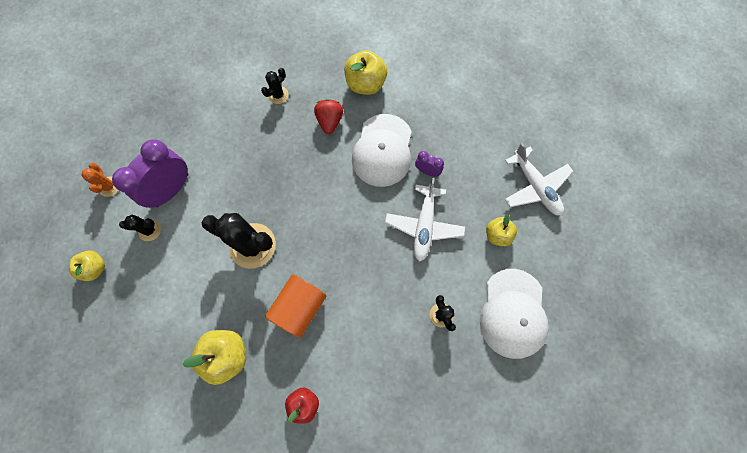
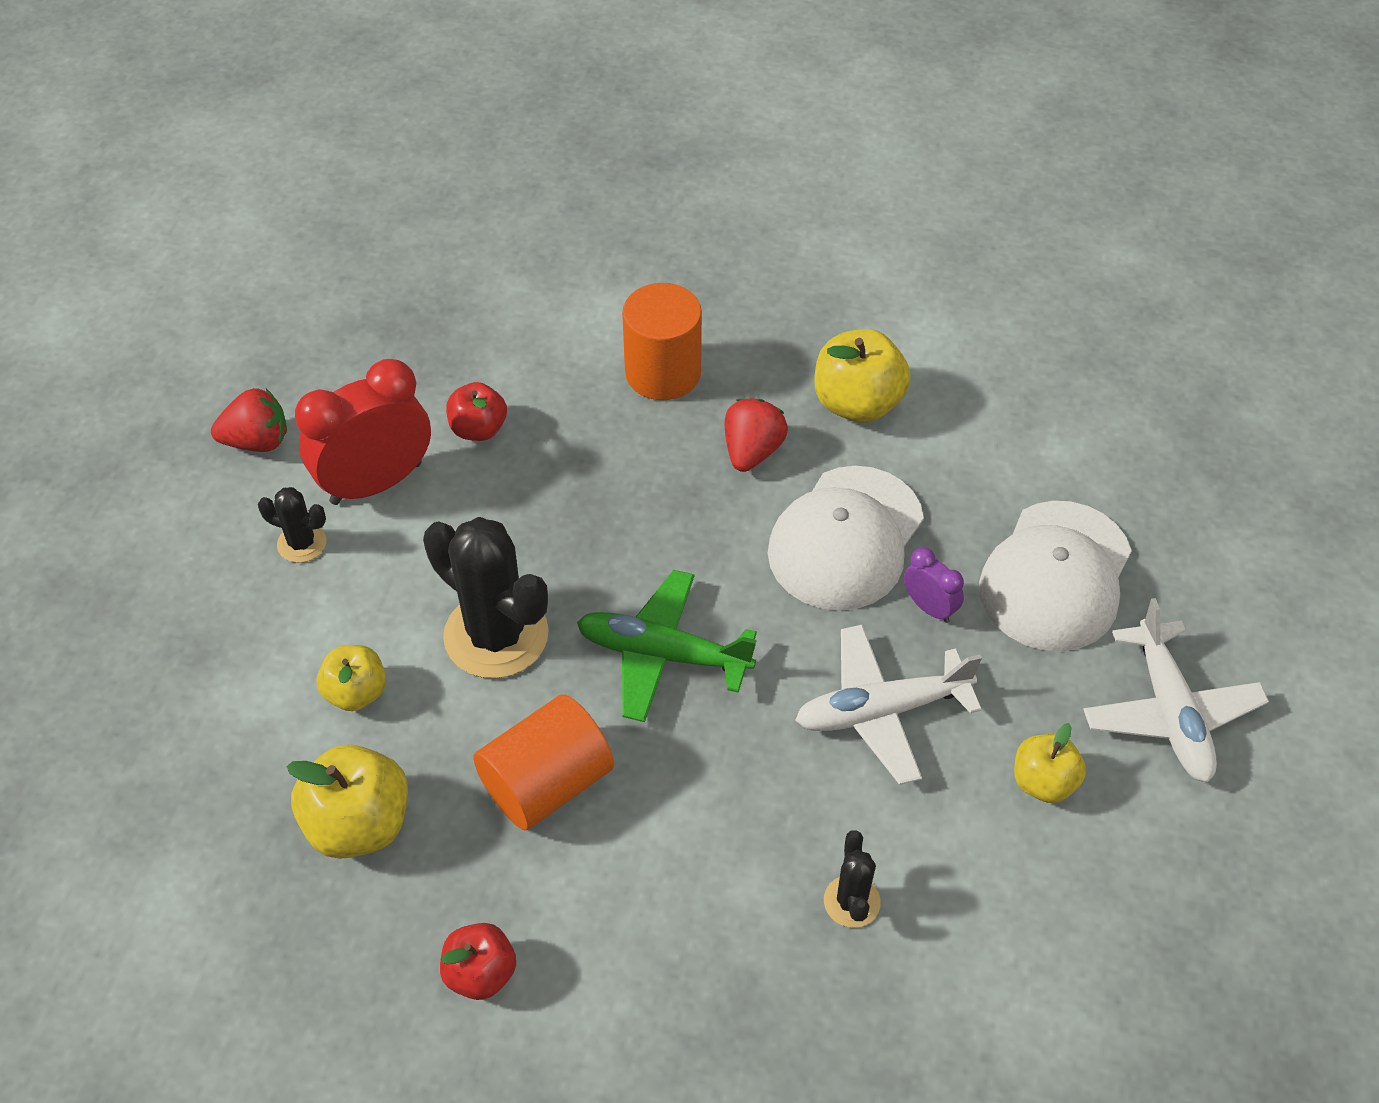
camera: 20 degrees right, 20 degrees down
(95, 268) = (168, 578): yellow apple -> yellow apple (356, 692)
(109, 186) = (257, 441): orange cactus -> red strawberry
(172, 190) = (376, 483): purple clock -> red clock
(207, 148) = (478, 429): none -> red apple
(278, 95) = (663, 373): black cactus -> orange cylinder
(326, 230) = (663, 654): none -> green plane
(424, 225) = (881, 711): white plane -> white plane turned 45 degrees clockwise
(513, 313) = (1021, 953): white cap -> white cap (1056, 576)

